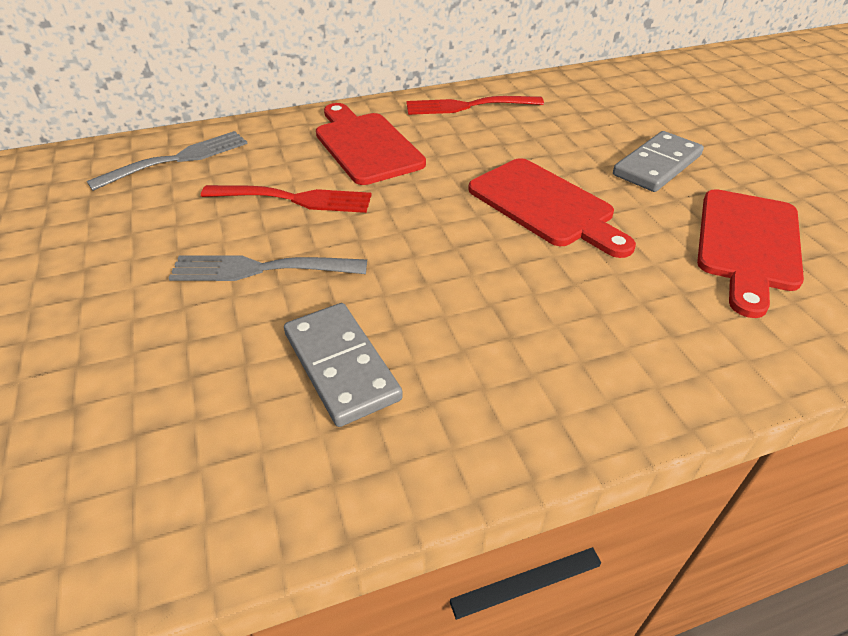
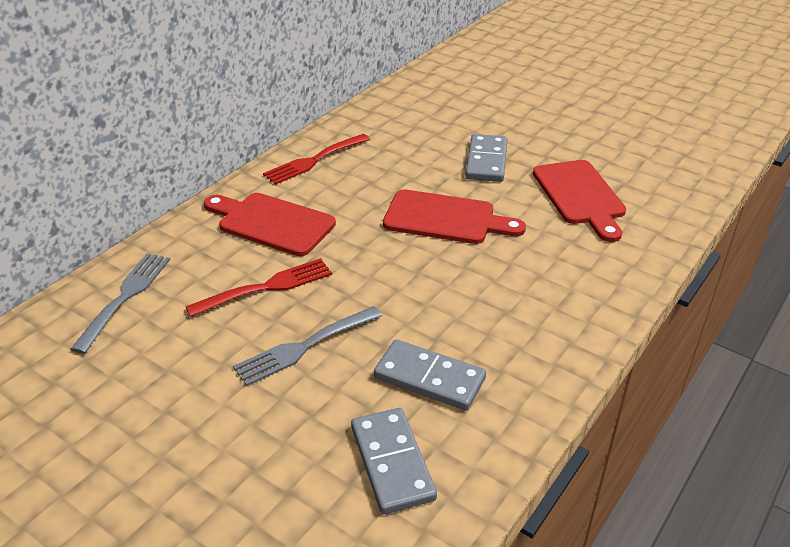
camera: 35 degrees left, 5 degrees down
(196, 439) = (392, 463): none -> grey domino

